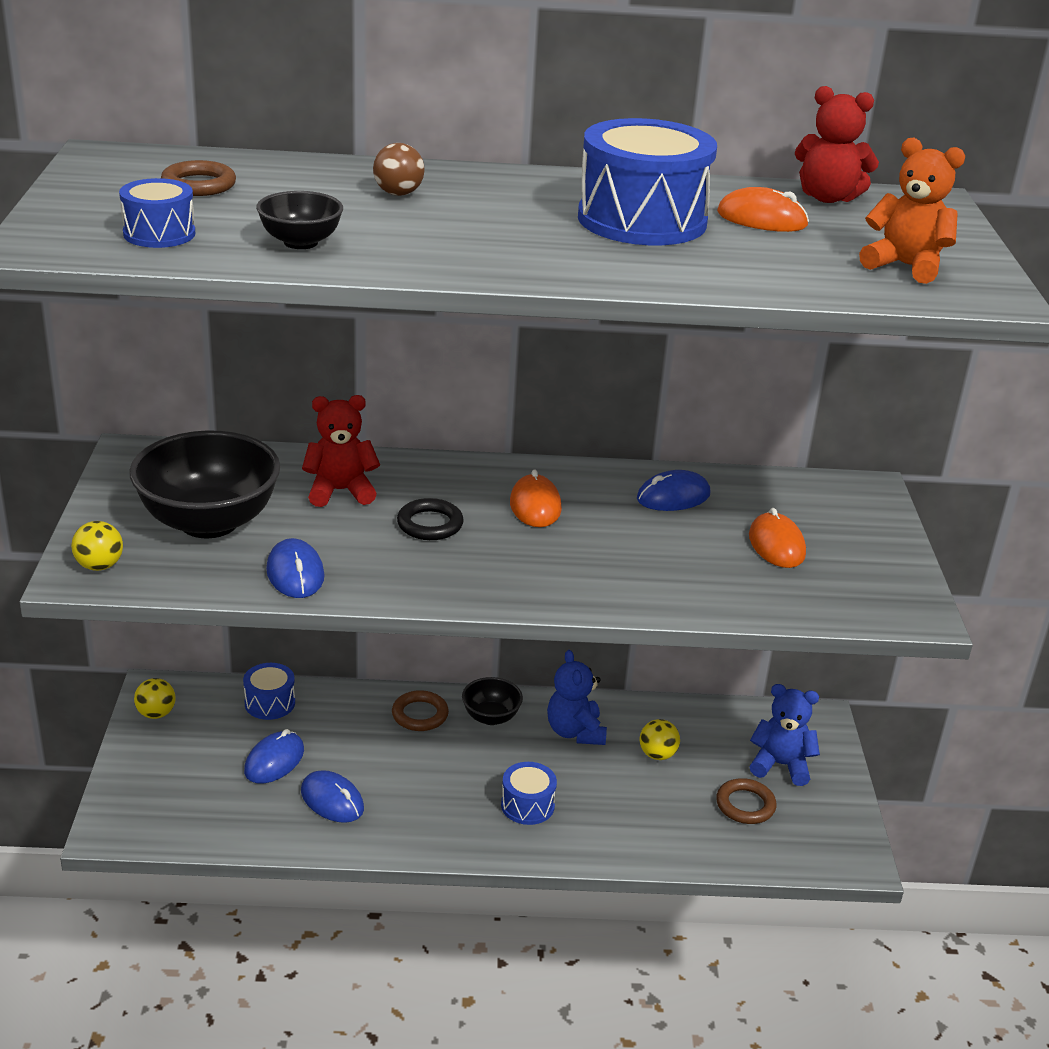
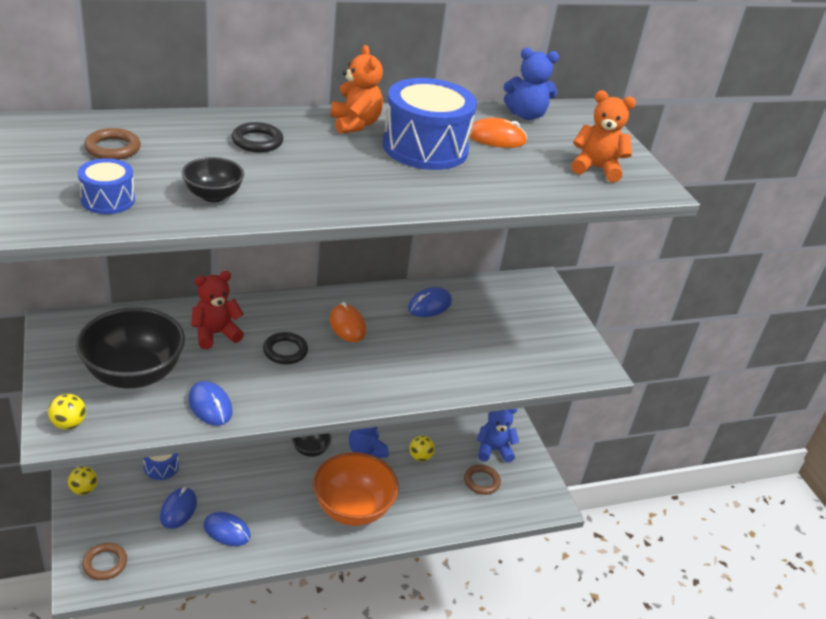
camera: 20 degrees left, 5 degrees up
(398, 193) = (257, 141): brown ball -> black ring
(420, 715) = (264, 456): brown ring -> brown ring (105, 563)
(527, 805) = (353, 508): blue drum -> orange bowl
(552, 187) = (355, 124): none -> orange teddy bear
(776, 545) = (502, 332): orange mouse -> none
(828, 198) = (526, 115): red teddy bear -> blue teddy bear

